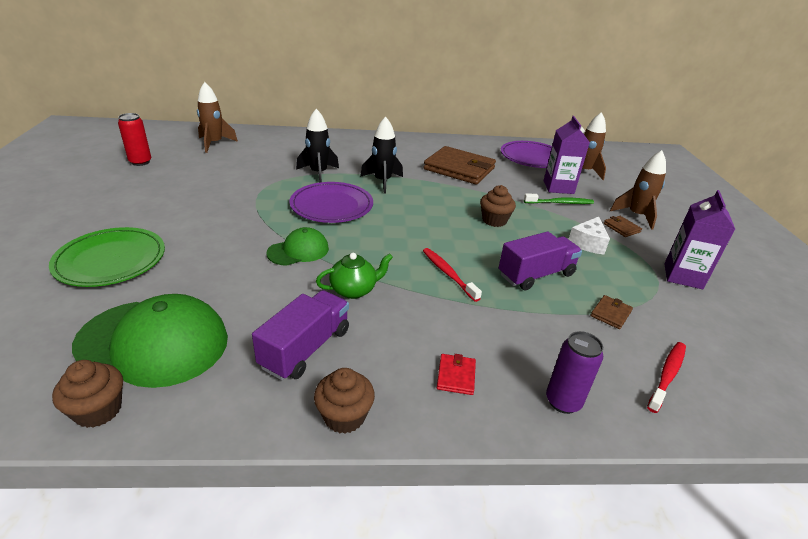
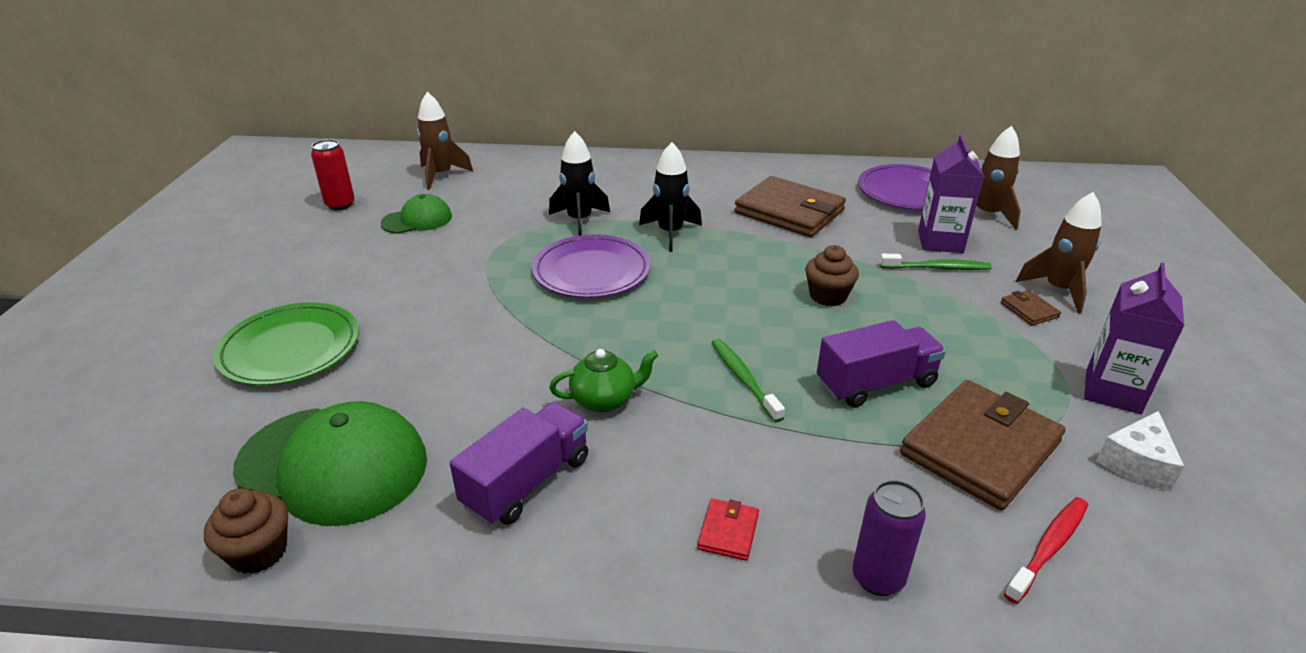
camera: 10 degrees right, 0 degrees up
(298, 251) = (536, 339): green cap -> green cap (417, 220)
(344, 416) = (565, 580): brown cupcake -> none
(448, 274) = (743, 379): red toothbrush -> green toothbrush
(588, 243) = (968, 335): white cheese -> white cheese (1136, 463)
(610, 314) = (980, 448): brown wallet -> brown wallet, size x2.41

